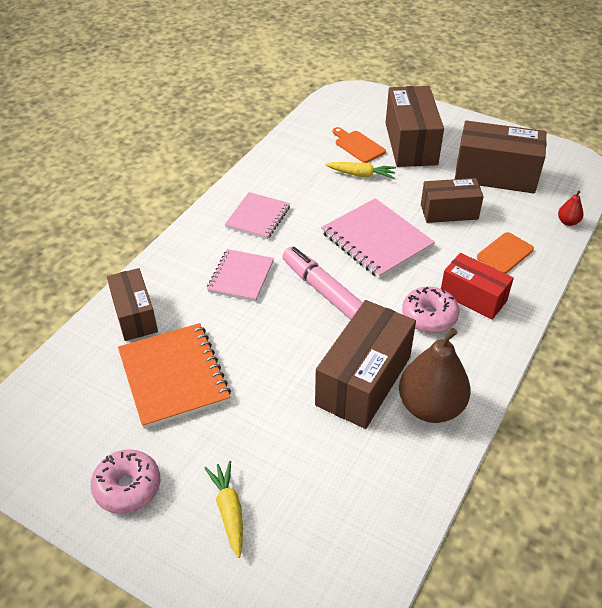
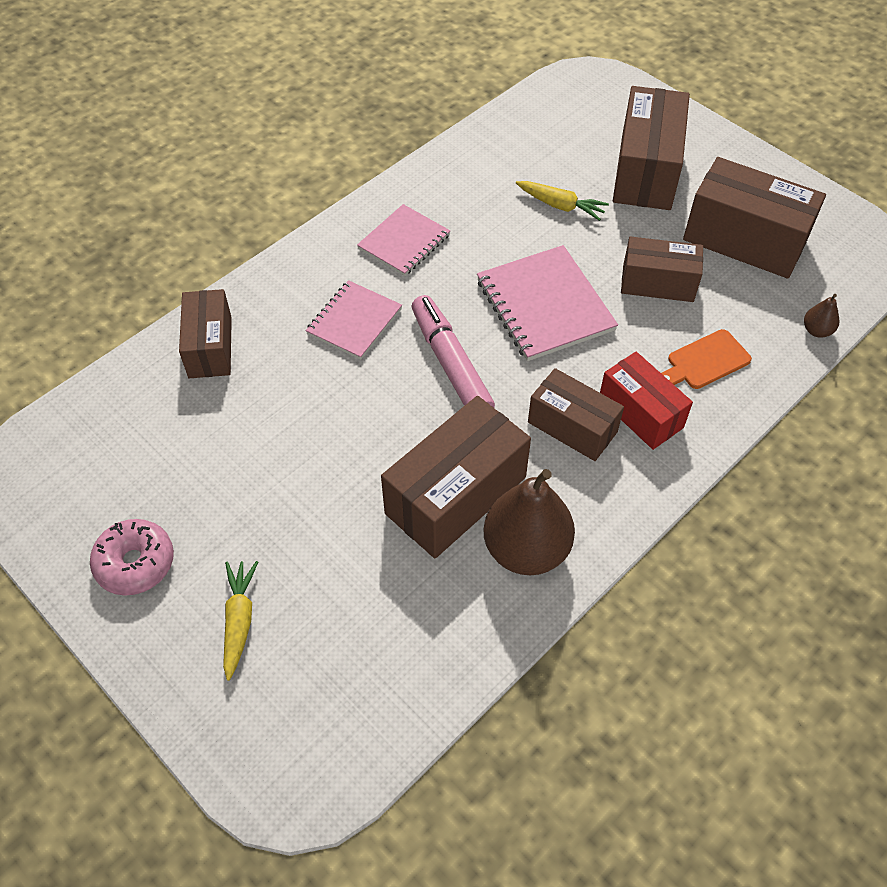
camera: 15 degrees right, 10 degrees up
(174, 376) = (231, 437): orange notebook -> none
(358, 146) = (572, 161): orange cutting board -> none
(429, 316) = (572, 427): pink donut -> brown box
(567, 222) = (816, 330): red pear -> brown pear

